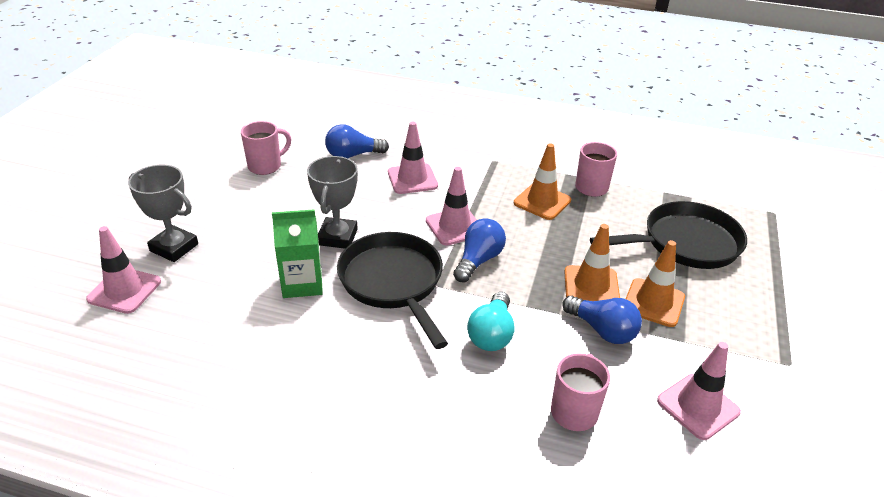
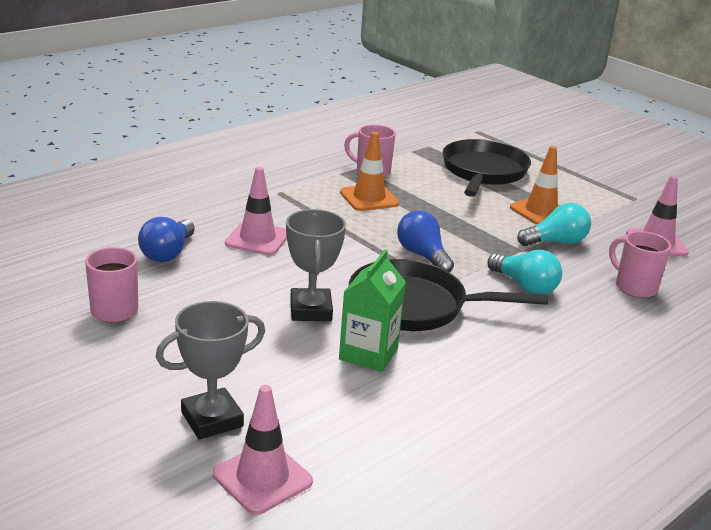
camera: 60 degrees left, 10 degrees down
(337, 237) = (310, 310): grey trophy -> grey trophy turned 45 degrees clockwise
(454, 226) = (361, 248): pink traffic cone -> none
(591, 286) = (501, 225): orange traffic cone -> none
(602, 330) = (556, 242): blue light bulb -> turquoise light bulb

